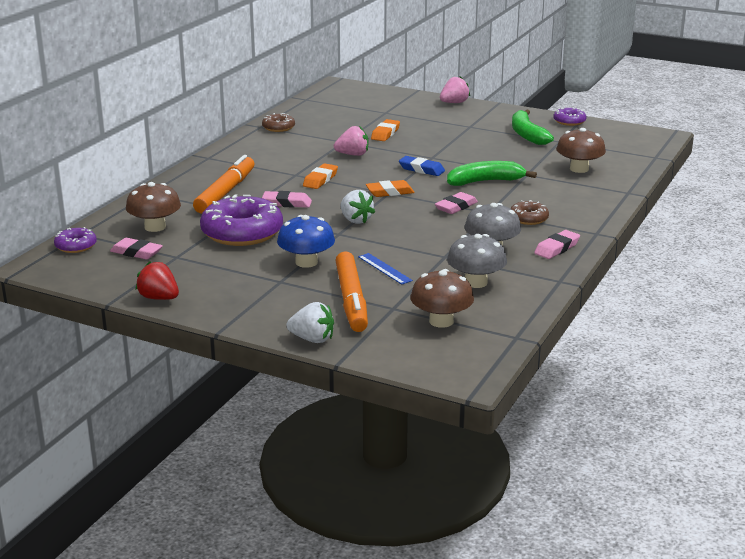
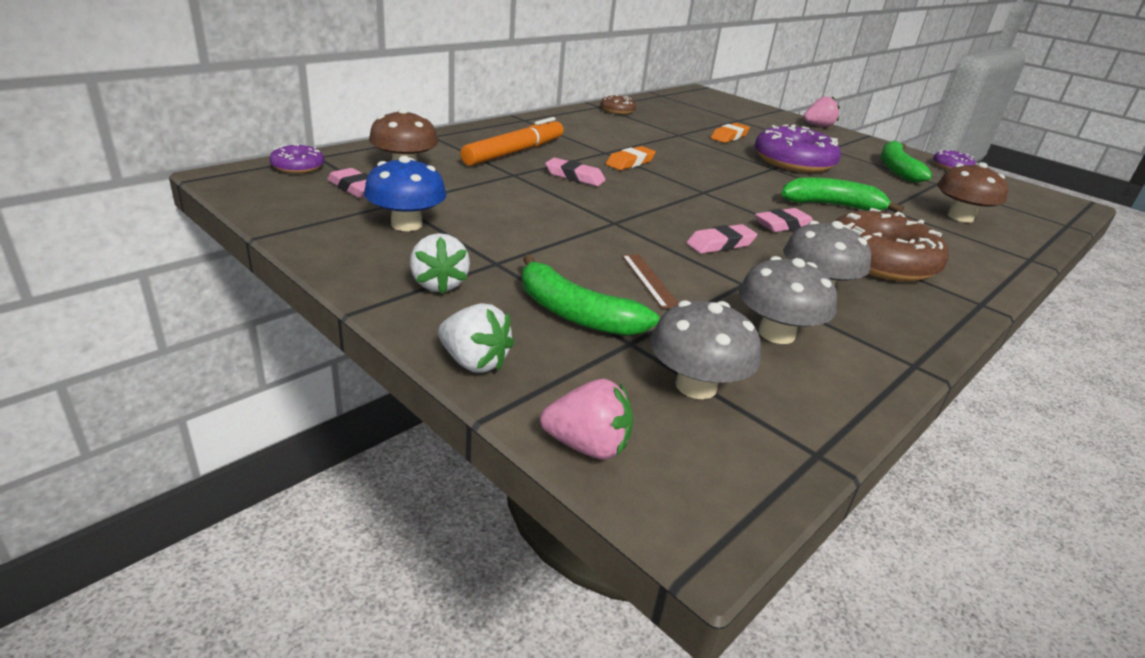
camera: 15 degrees right, 5 degrees up
(159, 298) = (322, 246): red strawberry -> none
(242, 232) = (497, 195): purple donut -> purple donut (793, 162)
(306, 262) = (549, 247): blue mushroom -> blue mushroom (406, 224)
(351, 300) = (575, 313): orange marker -> green banana
(353, 154) = (682, 147): pink strawberry -> pink strawberry (587, 446)
(355, 220) = (645, 212): white strawberry -> white strawberry (439, 284)
(384, 268) = (649, 280): blue ruler -> brown ruler
(390, 192) = (705, 192): orange eraser -> none
(421, 169) = (755, 177): blue eraser -> none
(441, 321) = (696, 386): brown mushroom -> grey mushroom
(528, 218) = (880, 261): brown donut -> brown donut, size x2.03
(557, 248) = (917, 312): pink eraser -> pink eraser (720, 244)

